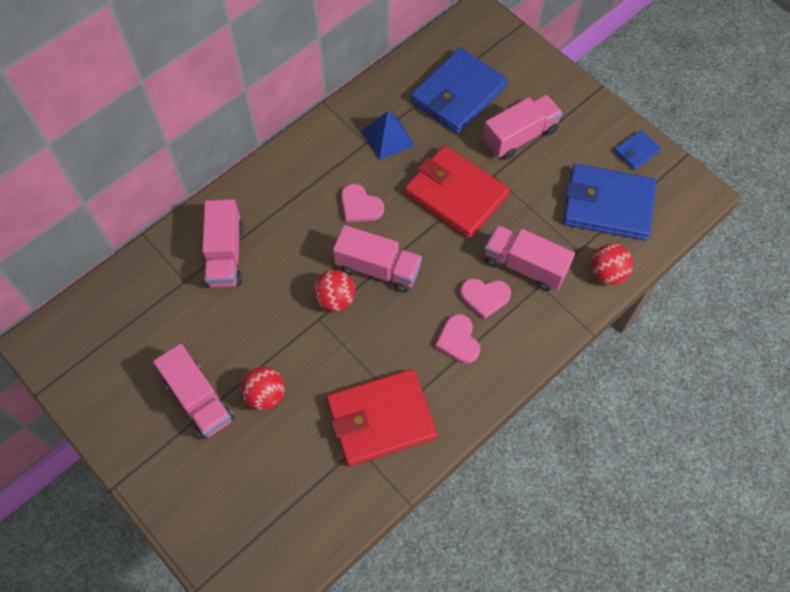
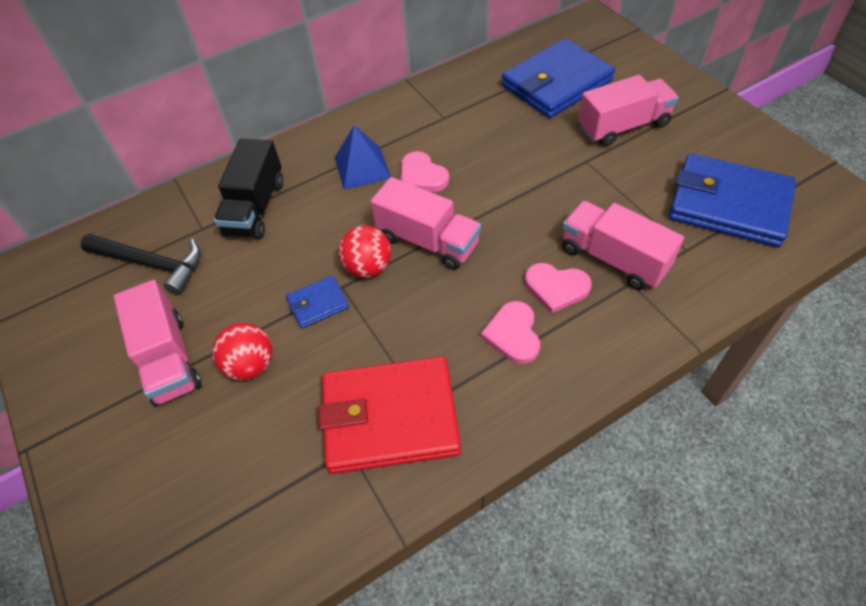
camera: 15 degrees right, 10 degrees down
(153, 320) = (151, 264): none -> black hammer
(225, 255) = (255, 208): pink truck -> black truck
(388, 137) = (469, 115): blue pyramid -> blue pyramid (362, 167)
(456, 194) = (537, 175): red wallet -> none
(607, 273) = (724, 279): red ball -> none
(636, 151) = (768, 153): blue wallet -> blue wallet (318, 303)

